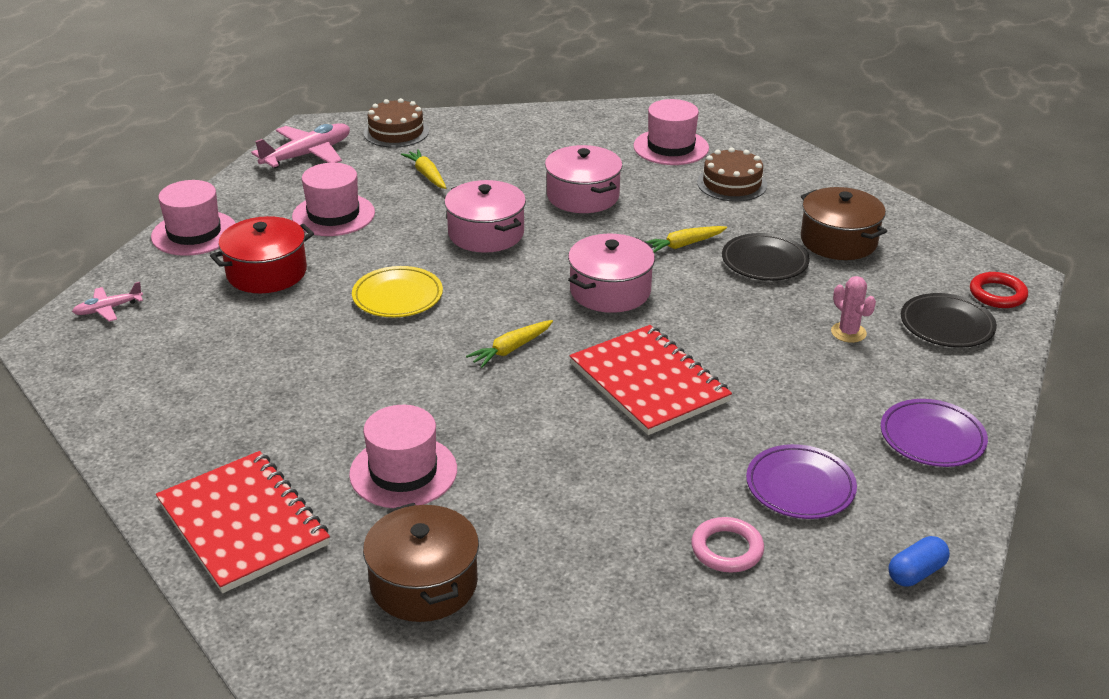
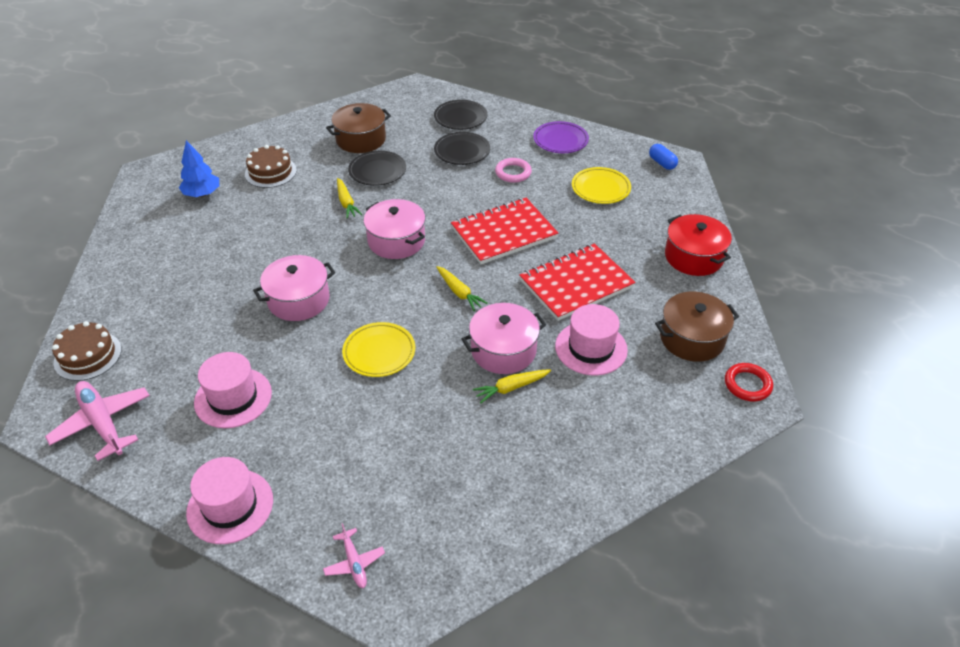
camera: 85 degrees left, 10 degrees up
(243, 524) = (647, 431): red notebook -> red notebook (576, 284)
(266, 272) = (320, 441): red pot -> red pot (693, 257)
(427, 175) = (185, 334): yellow carrot -> yellow carrot (511, 388)
(583, 196) = (259, 244): pink pot -> pink pot (503, 350)
(671, 147) = (202, 194): pink hat -> blue tree
(727, 549) = (651, 219): pink ring -> pink ring (513, 173)
(800, 487) = (600, 188): purple plate -> yellow plate
(848, 332) = (462, 151): pink cactus -> black plate
(997, 294) = (433, 96): red ring -> red ring (747, 384)

